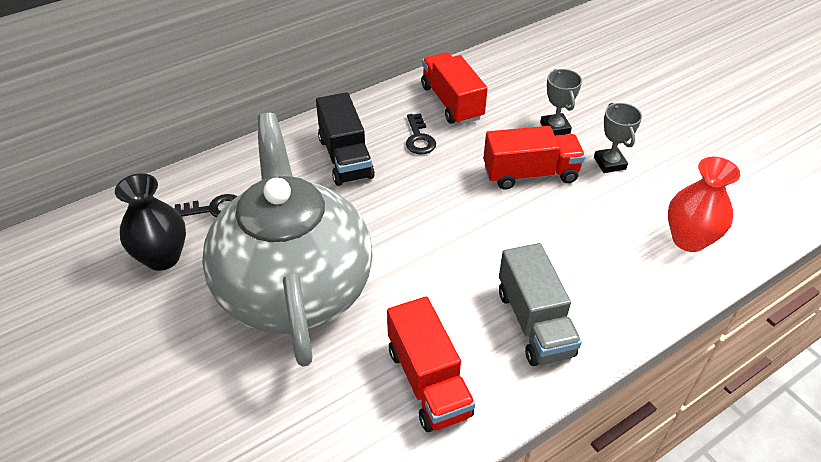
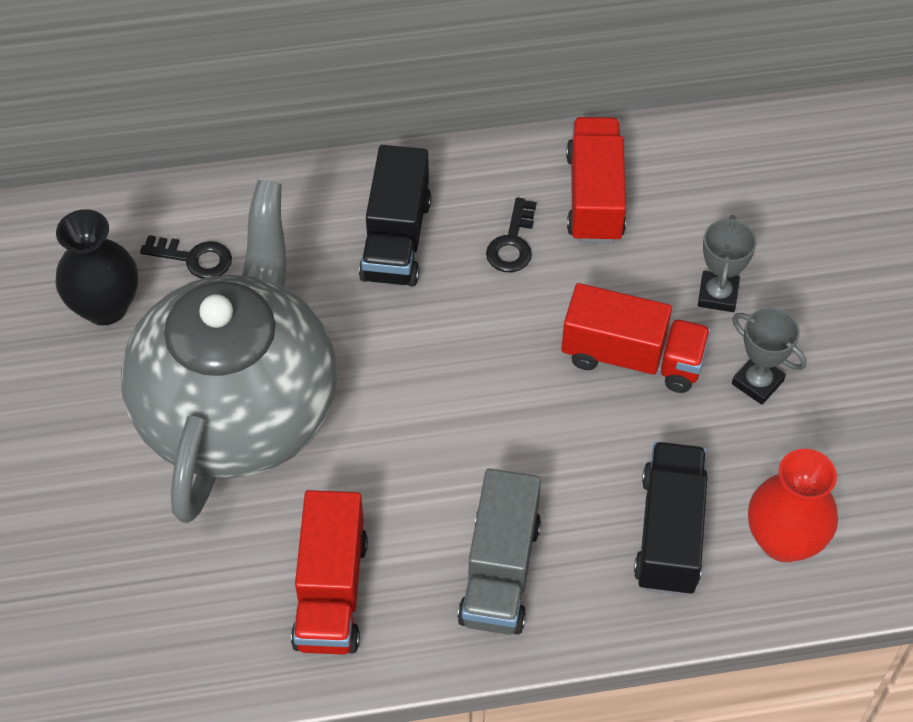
camera: 25 degrees right, 10 degrees up
(609, 163) = (757, 382): grey trophy -> grey trophy turned 60 degrees counterclockwise
(621, 260) = (669, 533): none -> black truck

